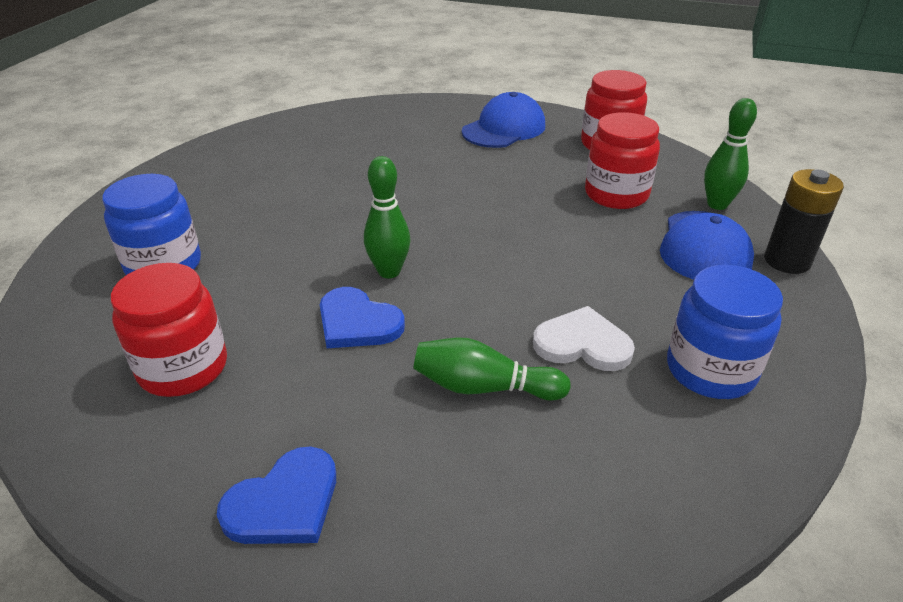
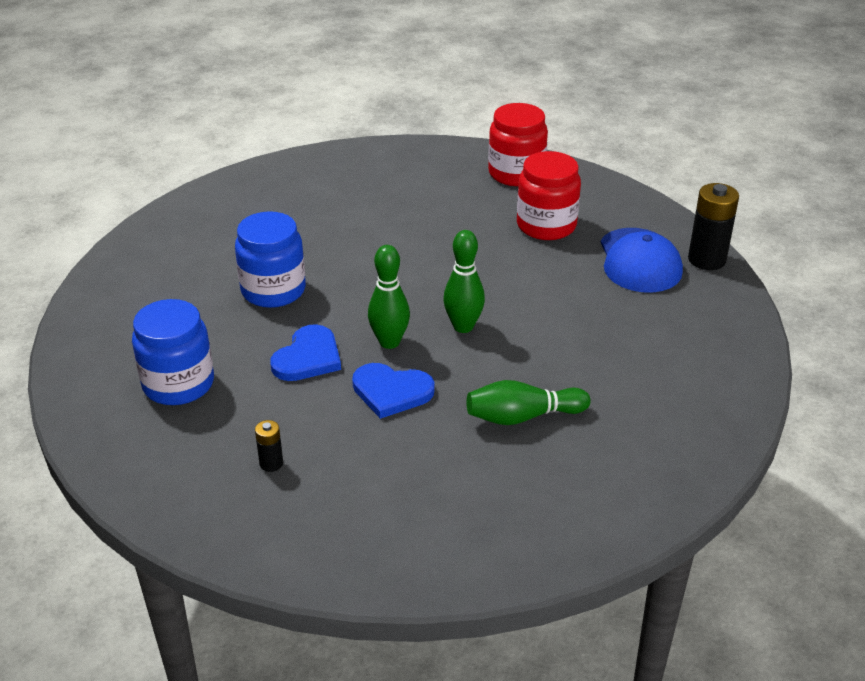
camera: 20 degrees left, 0 degrees up
(183, 368) = (271, 463): red jar -> black battery
(284, 502) = (426, 532): blue heart -> blue heart (308, 357)
(504, 128) = (408, 174): blue cap -> none
(582, 344) = (580, 365): white heart -> none
(710, 370) = (681, 362): blue jar -> blue jar (273, 290)
(717, 204) = (634, 218): green bowling pin -> green bowling pin (463, 326)

